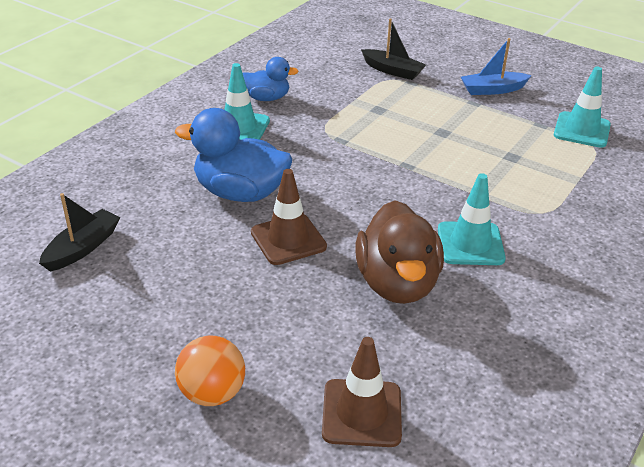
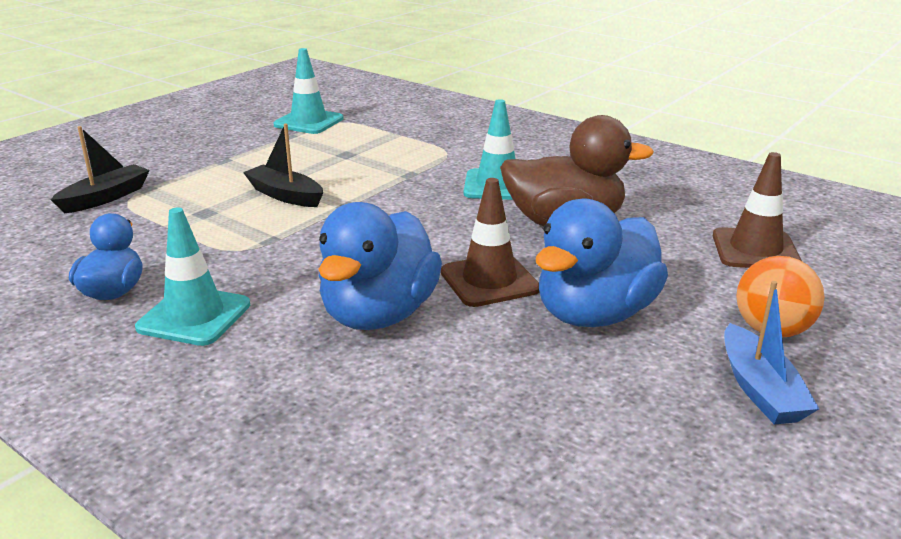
camera: 85 degrees left, 10 degrees down
(82, 248) = (511, 463): black boat -> black boat (285, 195)
(239, 291) = (595, 314): none -> blue duck
(492, 90) = (201, 149): blue boat -> blue boat (760, 389)

